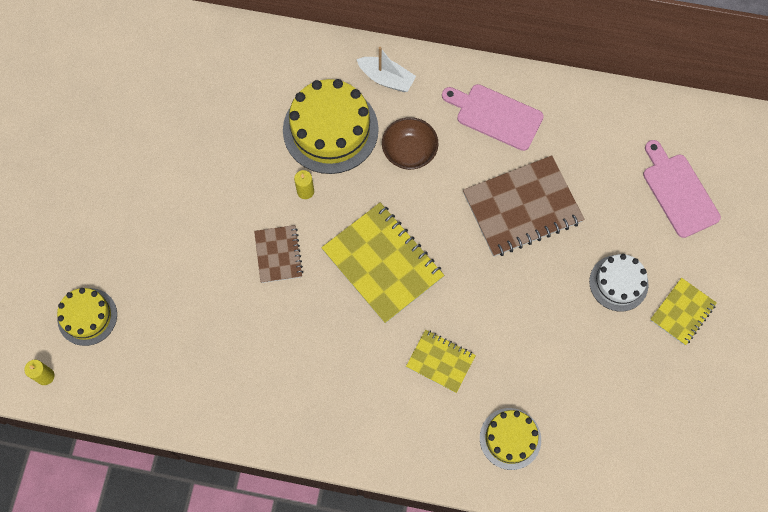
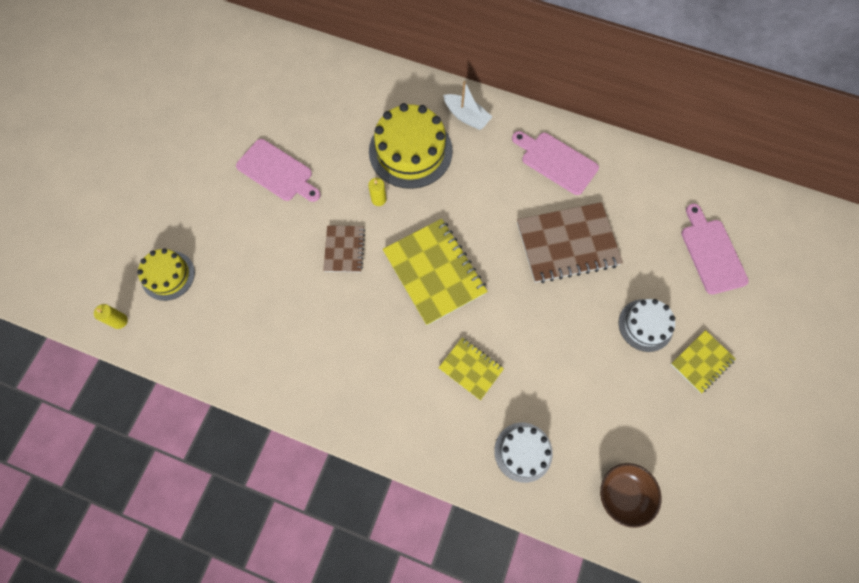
camera: 10 degrees right, 0 degrees up
(184, 178) = (277, 172): none -> pink cutting board
(409, 152) = (475, 180): brown bowl -> brown bowl (623, 494)
(510, 438) = (523, 452): yellow cake -> white cake

